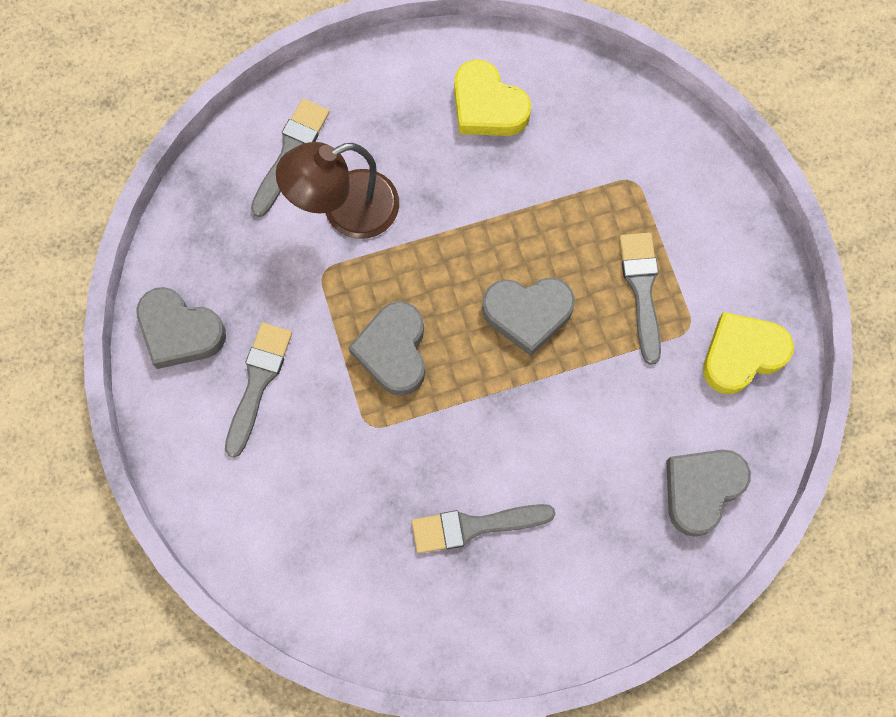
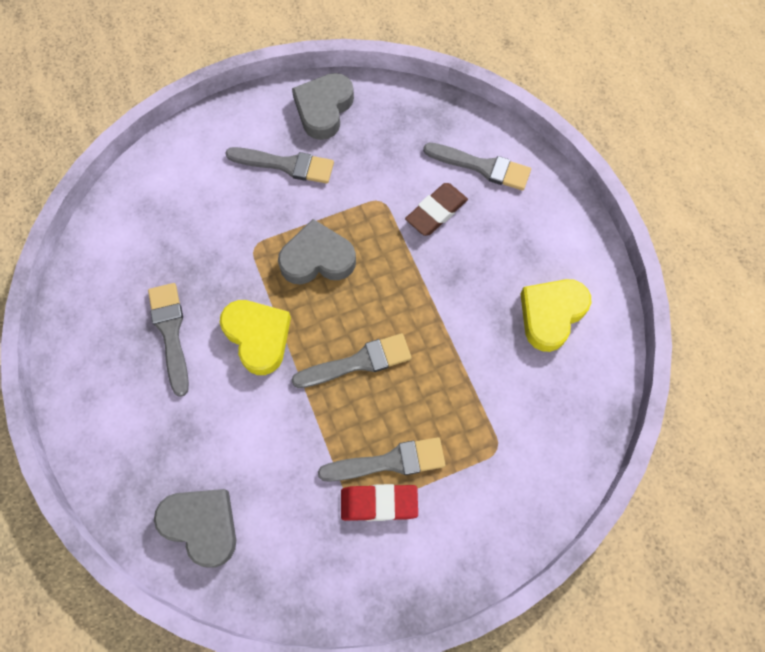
camera: 85 degrees right, 5 degrees down
(345, 211) = (436, 212): brown lamp -> brown eraser
(527, 314) = (358, 362): grey heart -> grey brush
(685, 304) = (379, 503): none -> red eraser
(742, 355) = (332, 561): yellow heart -> yellow heart (258, 337)

